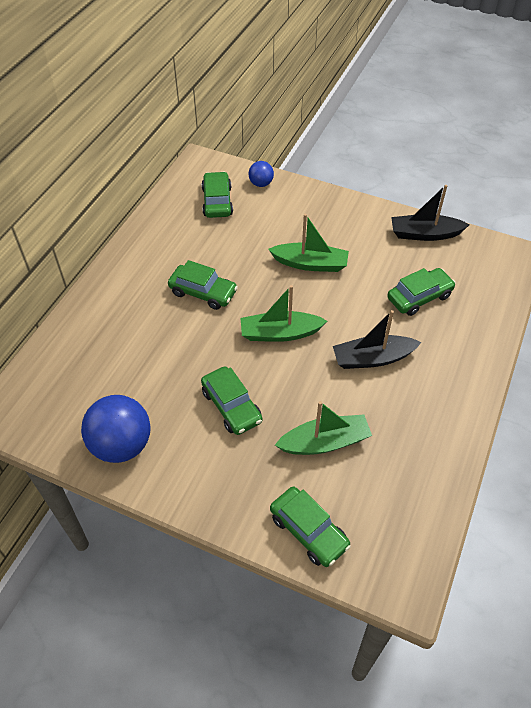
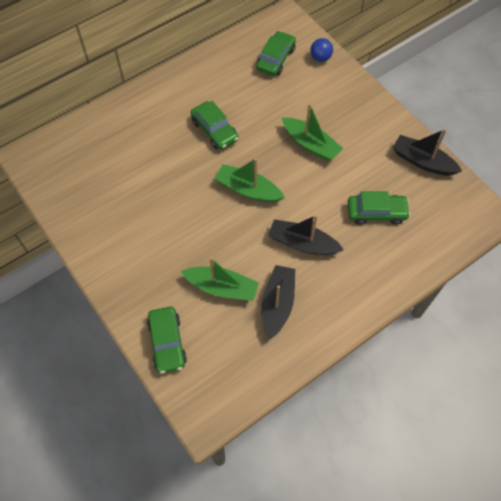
camera: 30 degrees right, 10 degrees up
(121, 445) = (87, 217): blue ball -> none
(231, 406) = (176, 228): green car -> none
(393, 429) = (277, 304): none -> black boat

